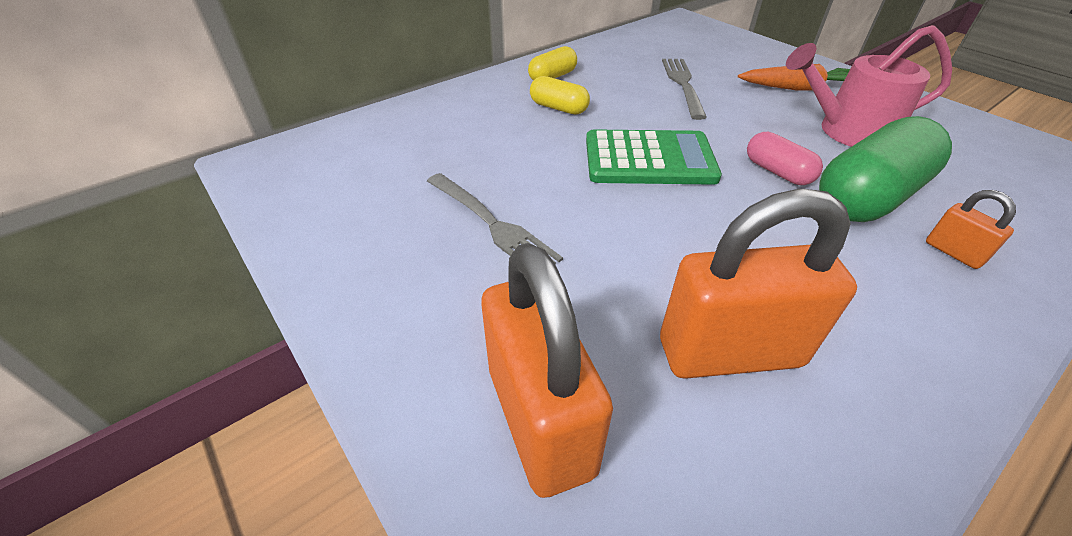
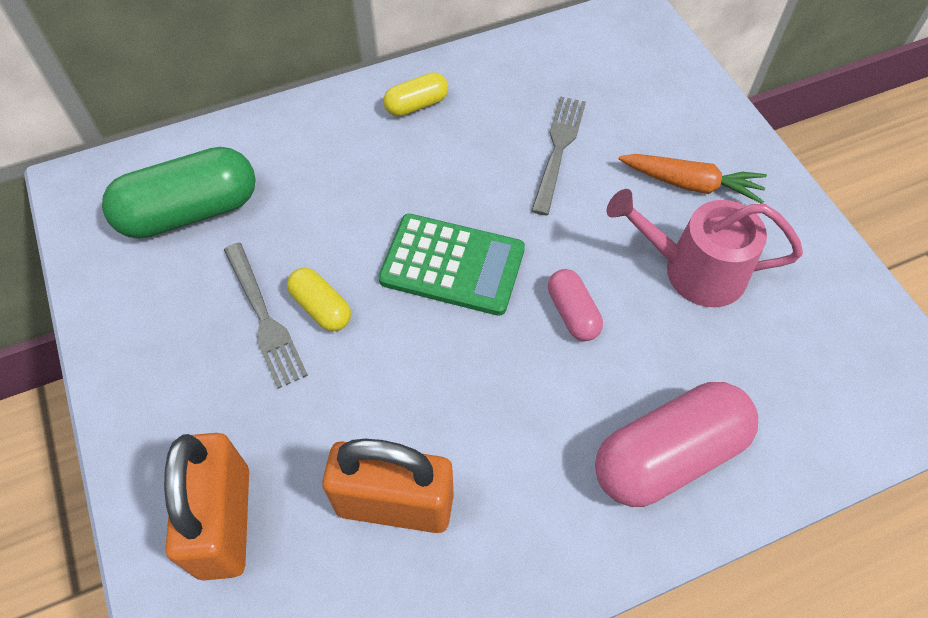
camera: 15 degrees right, 15 degrees up
(558, 108) = (398, 163): yellow capsule -> yellow capsule (321, 307)
(868, 197) = (641, 368): green capsule -> green capsule (190, 212)
(953, 252) = (668, 456): orange padlock -> pink capsule

